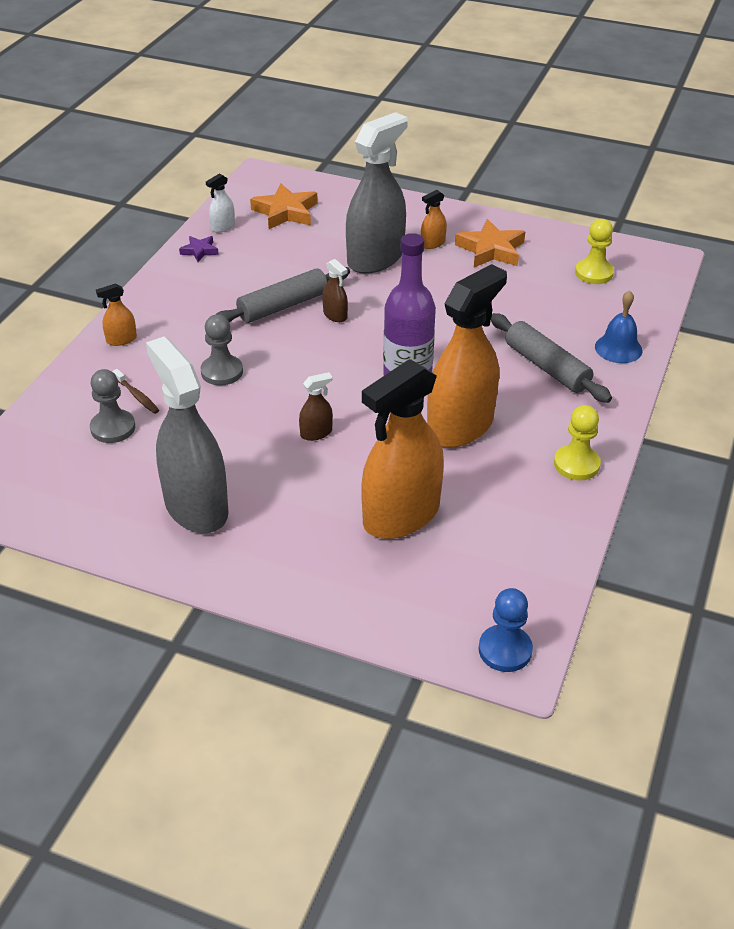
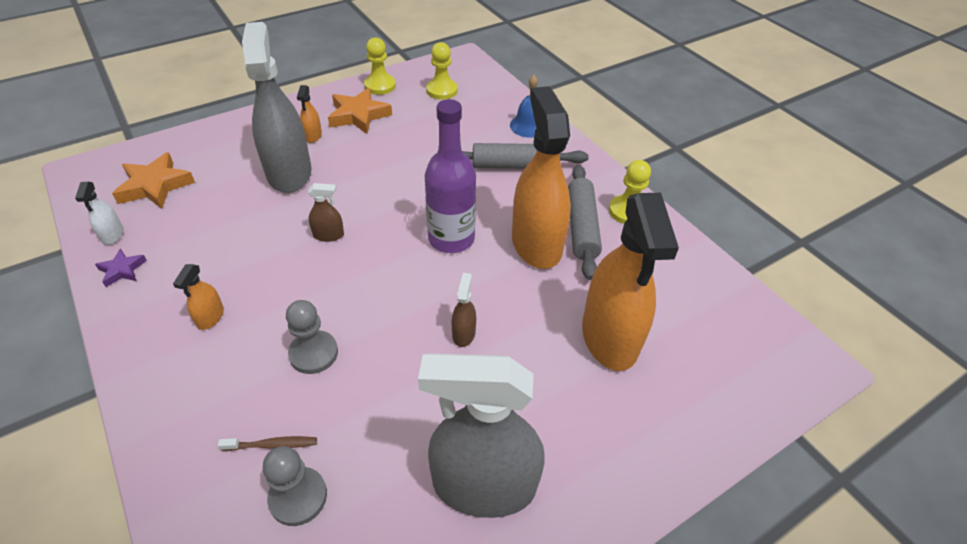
camera: 55 degrees left, 5 degrees up
(121, 339) = (169, 409): orange spray bottle -> orange spray bottle (210, 317)
(283, 306) = (276, 259): grey rolling pin -> grey rolling pin (581, 227)
(505, 650) = (797, 362): blue pawn -> none
(547, 238) = (380, 86): none -> yellow pawn

